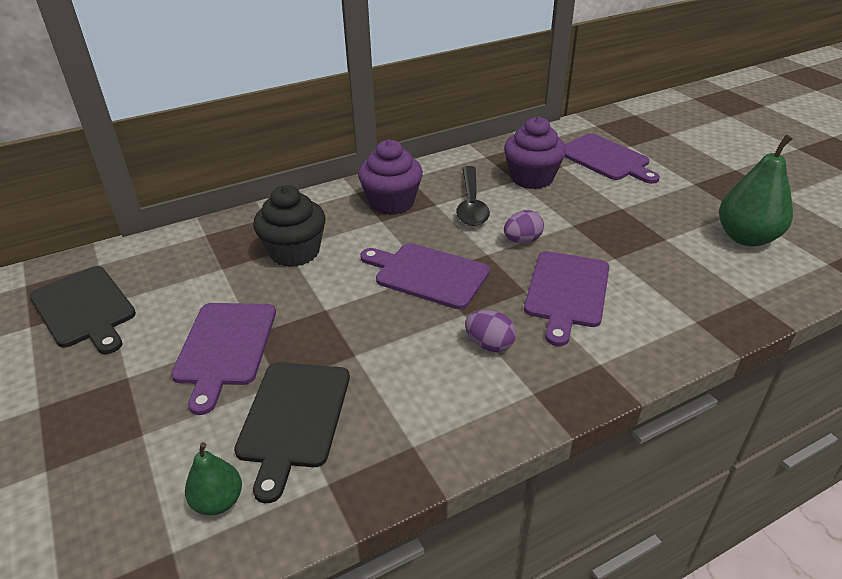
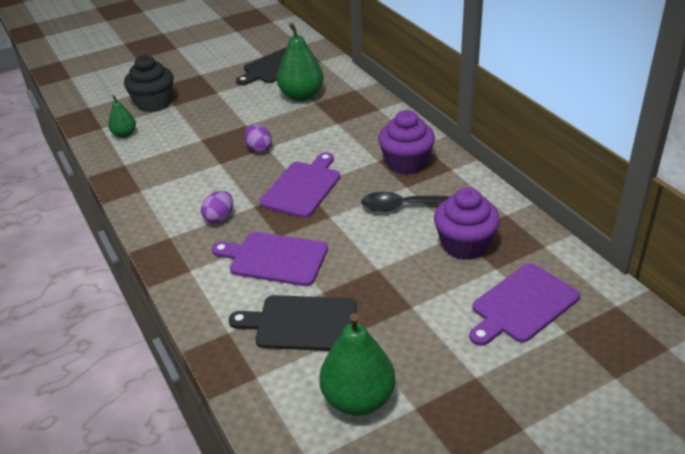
camera: 90 degrees right, 0 degrees up
(197, 280) = (301, 96): none -> green pear
(225, 347) = (235, 117): purple cutting board -> none
(293, 418) = (172, 148): black cutting board -> black cutting board (301, 323)
(294, 252) = (333, 127): black cupcake -> black cupcake (154, 103)
(522, 241) = (349, 236): purple egg -> purple egg (259, 149)

